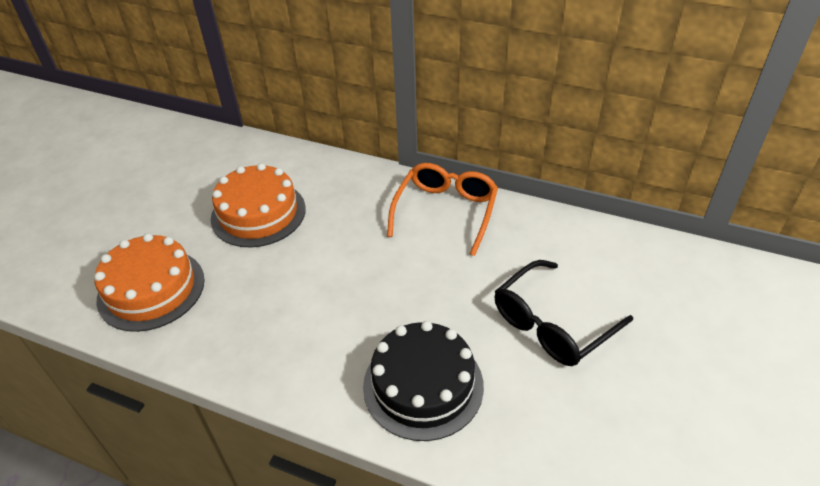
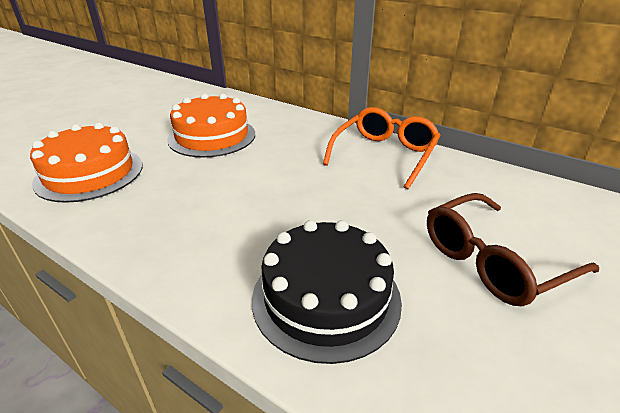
camera: 10 degrees right, 10 degrees down
(552, 324) = (493, 261): black glasses -> brown glasses

